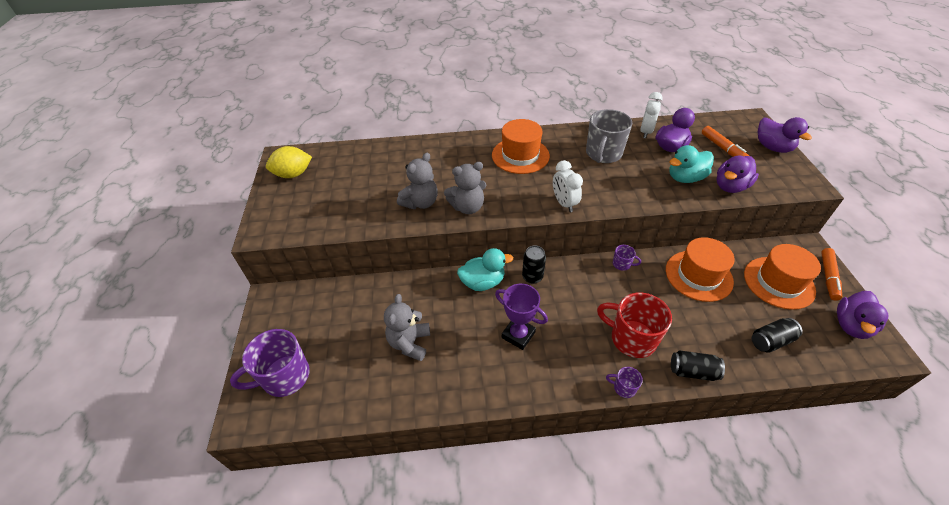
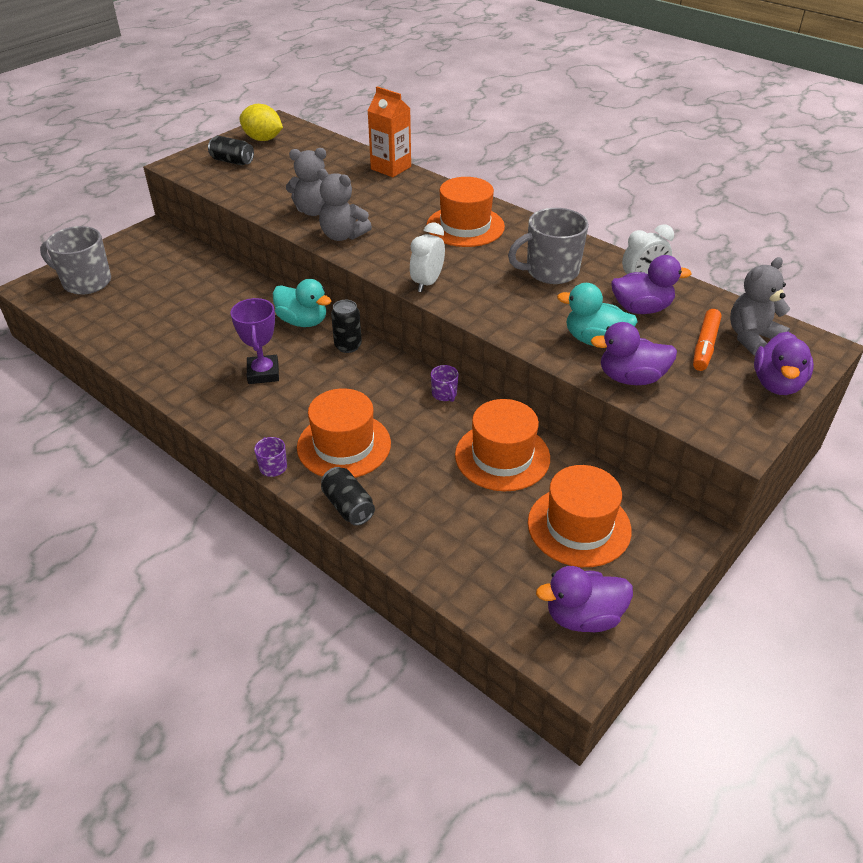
camera: 45 degrees right, 5 degrees down
(284, 377) = (85, 282): purple mug -> grey mug
(409, 343) = (184, 320): grey teddy bear -> grey teddy bear (752, 338)
(415, 144) = (391, 168): none -> orange carton
(631, 338) = (344, 445): red mug -> orange hat
(771, 341) = (466, 552): black can -> black can (232, 161)
(828, 277) = (652, 569): orange marker -> none

